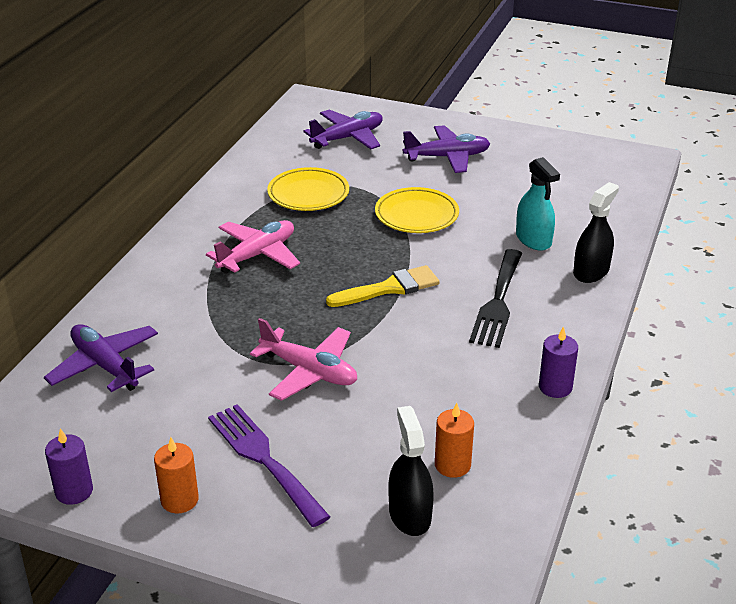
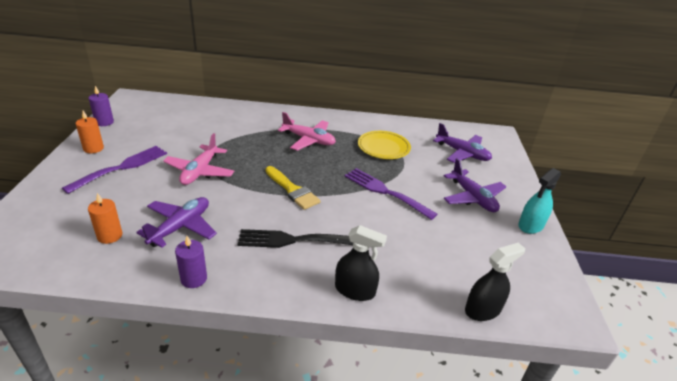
camera: 70 degrees right, 0 degrees up
(105, 366) = (197, 114): purple plane -> purple plane (180, 227)
(410, 514) = (66, 223): black spray bottle -> black spray bottle (483, 309)
(416, 215) = (385, 192): yellow plate -> purple fork
(533, 239) = (385, 252): turquoise spray bottle -> turquoise spray bottle (531, 225)

